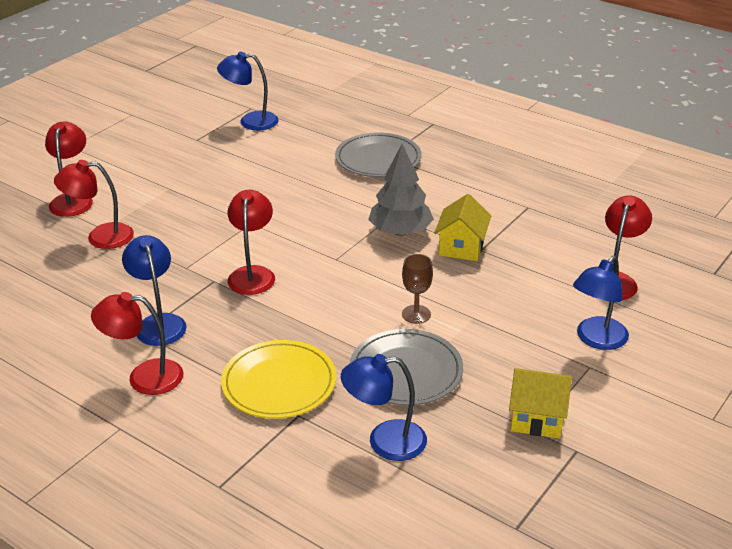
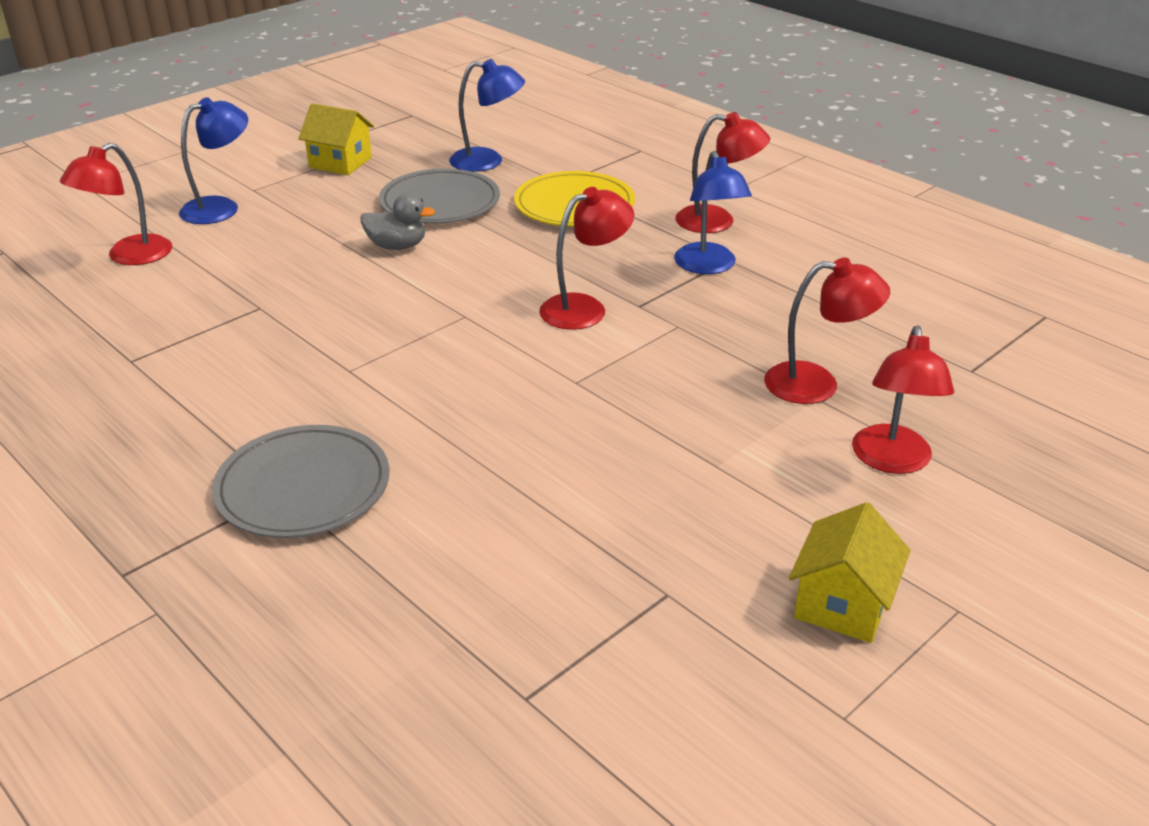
camera: 170 degrees left, 0 degrees up
(250, 121) = (535, 642): blue lamp -> none
(252, 274) = (585, 308): red lamp -> red lamp turned 135 degrees counterclockwise
(400, 231) = (352, 343): grey tree -> none
(416, 314) = (397, 246): brown goblet -> grey duck
(461, 247) = (282, 313): yellow house -> yellow house (842, 604)

